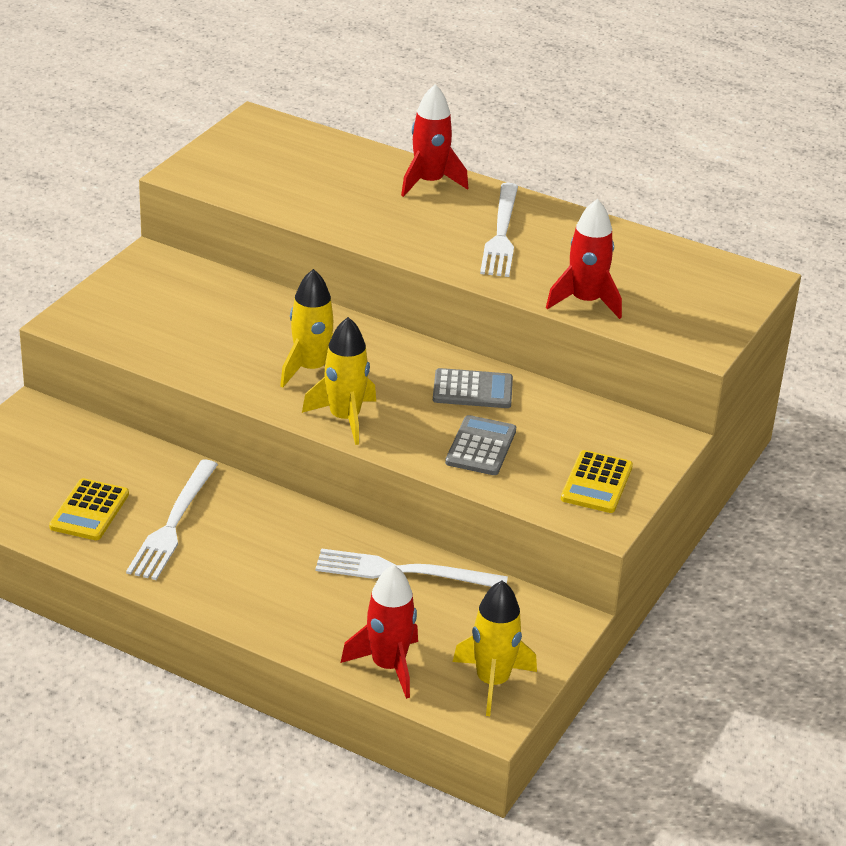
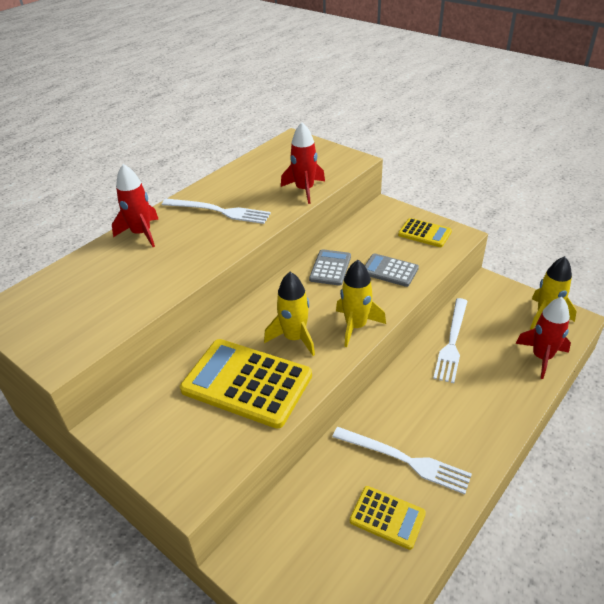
camera: 75 degrees left, 5 degrees up
(225, 340) = (247, 383): none -> yellow calculator

